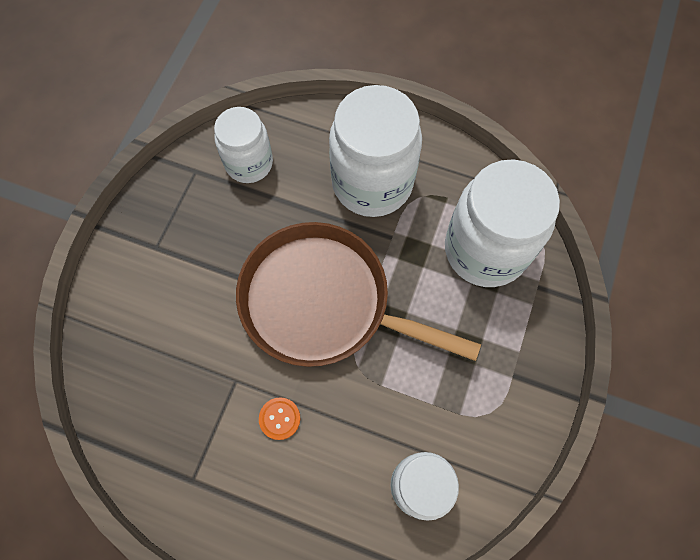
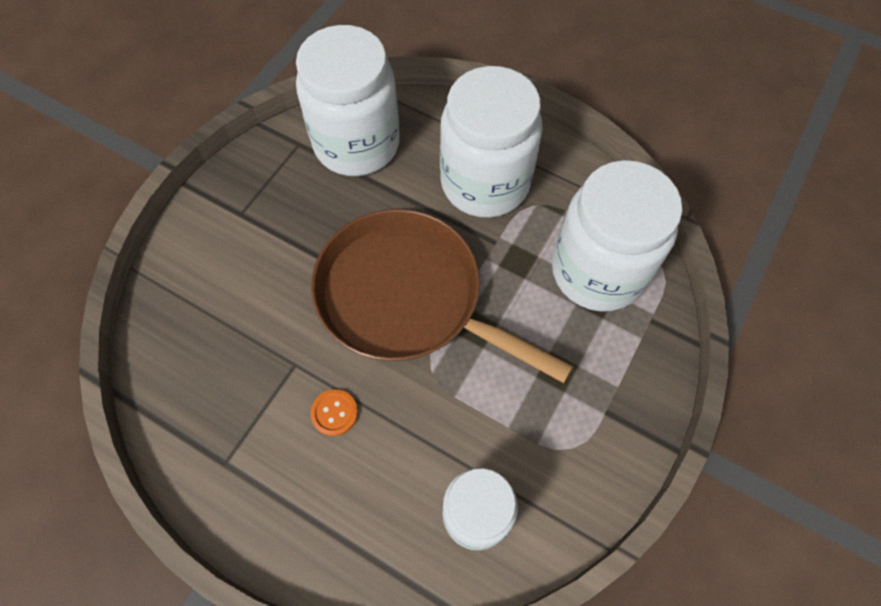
camera: 10 degrees right, 5 degrees down
(249, 163) = (357, 144): white jar -> white jar, size x1.65

